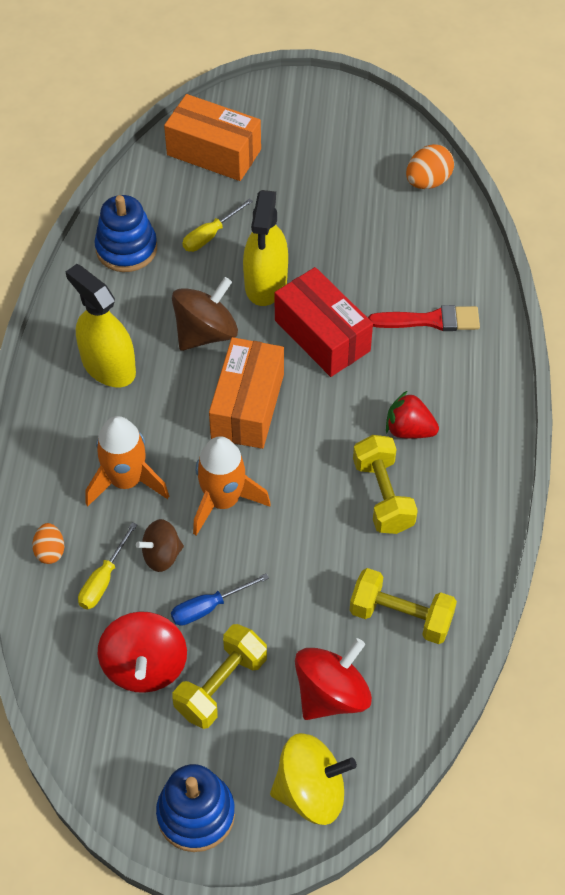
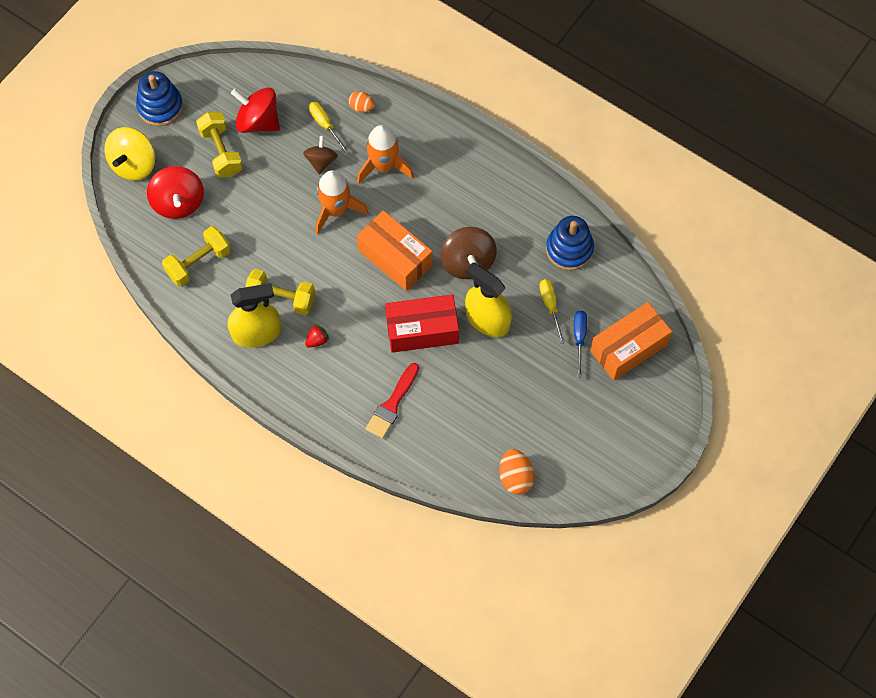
camera: 120 degrees right, 10 degrees up
(108, 366) = (476, 195): yellow spray bottle -> yellow spray bottle (256, 332)
(208, 607) = (272, 169): blue screwdriver -> blue screwdriver (579, 338)
(409, 430) = (317, 340): red strawberry -> red strawberry, size x0.64

